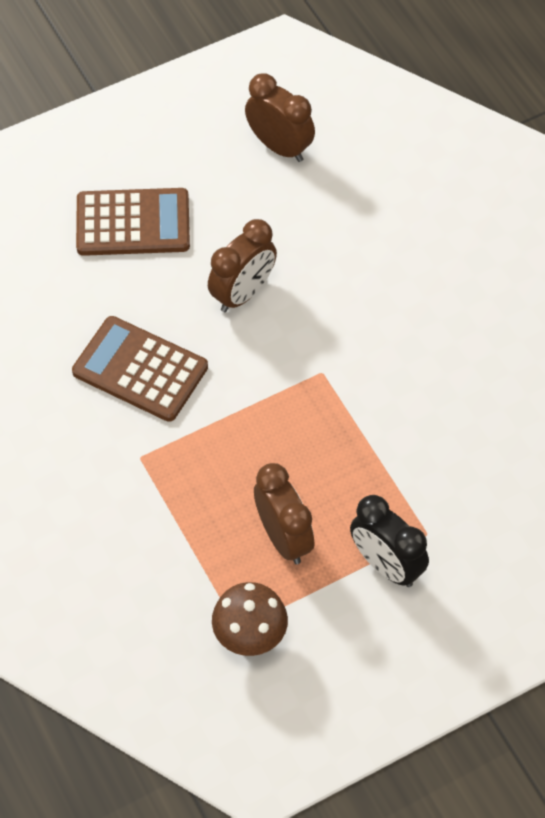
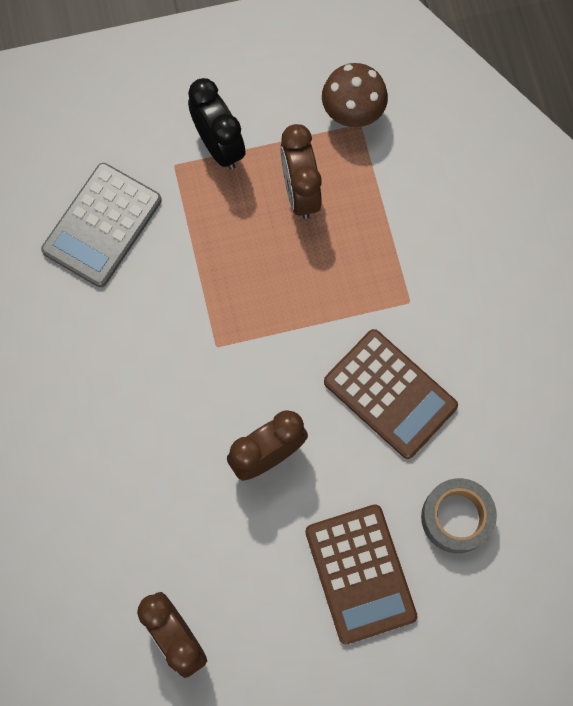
camera: 165 degrees left, 15 degrees up
(55, 284) = (456, 517): none -> grey tape
(133, 223) = (360, 573): brown calculator -> brown calculator turned 120 degrees counterclockwise
(478, 455) = (102, 225): none -> grey calculator

